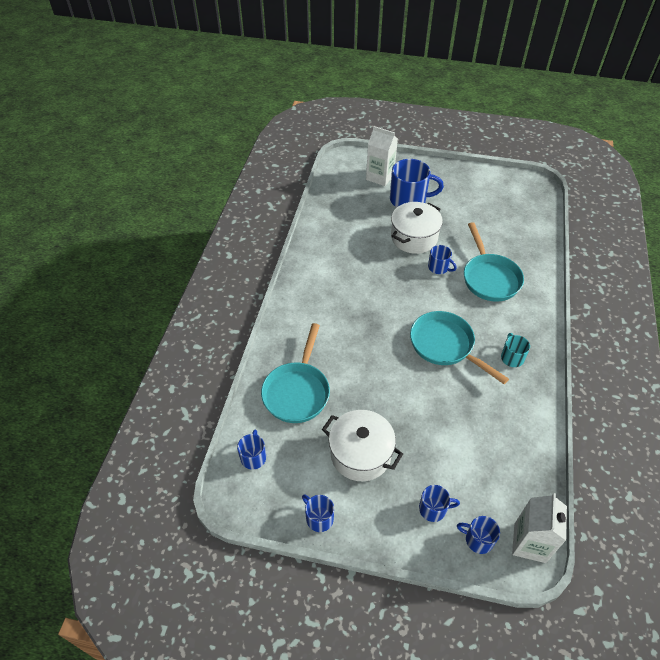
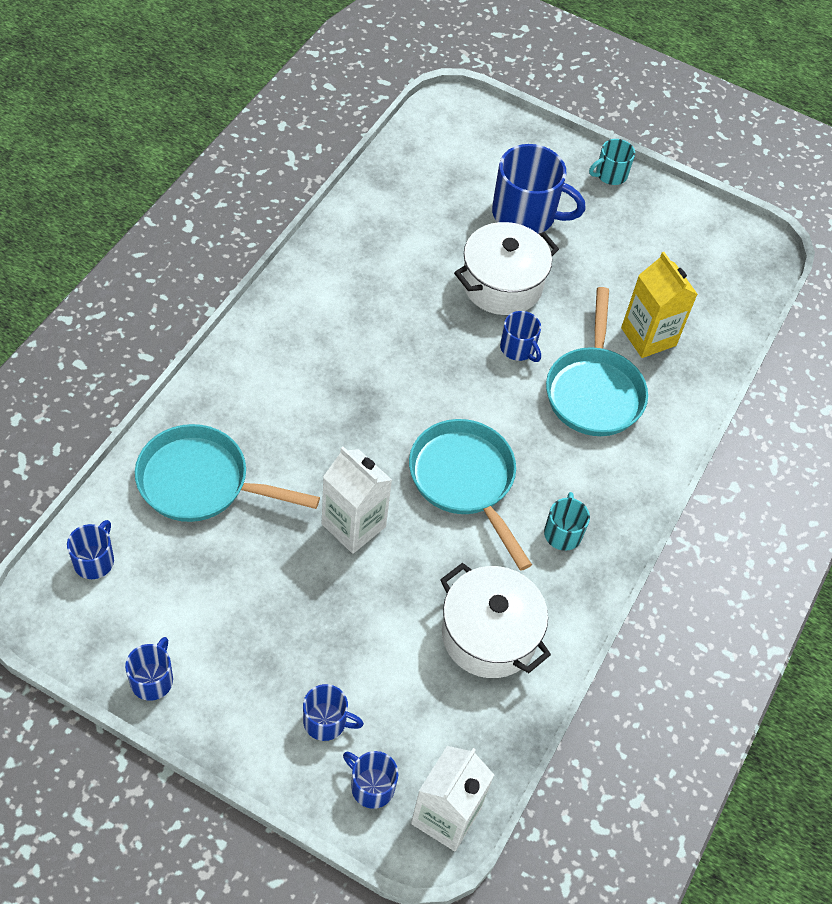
camera: 10 degrees right, 5 degrees up
(297, 391) = (201, 482): turquoise pan -> turquoise pan turned 75 degrees clockwise
(319, 518) = (152, 679): blue mug -> blue mug turned 45 degrees clockwise
(360, 454) = (255, 607): white pot -> white pot (489, 635)
(380, 177) = (495, 158): white carton -> white carton (353, 525)
(442, 169) = (610, 174): none -> turquoise mug
(503, 242) = (648, 336): none -> yellow carton

